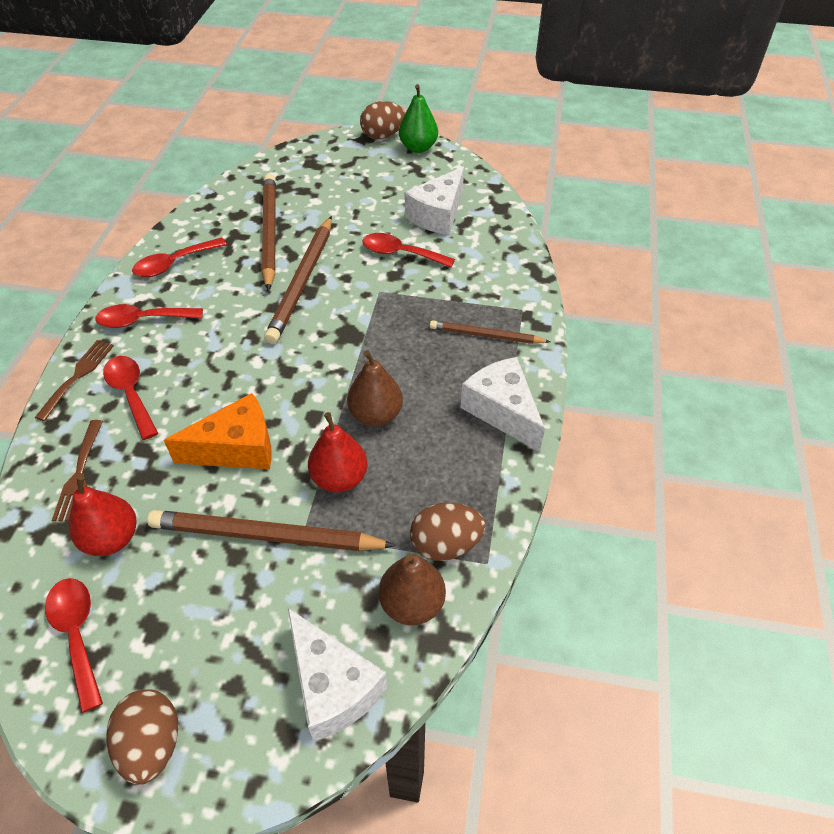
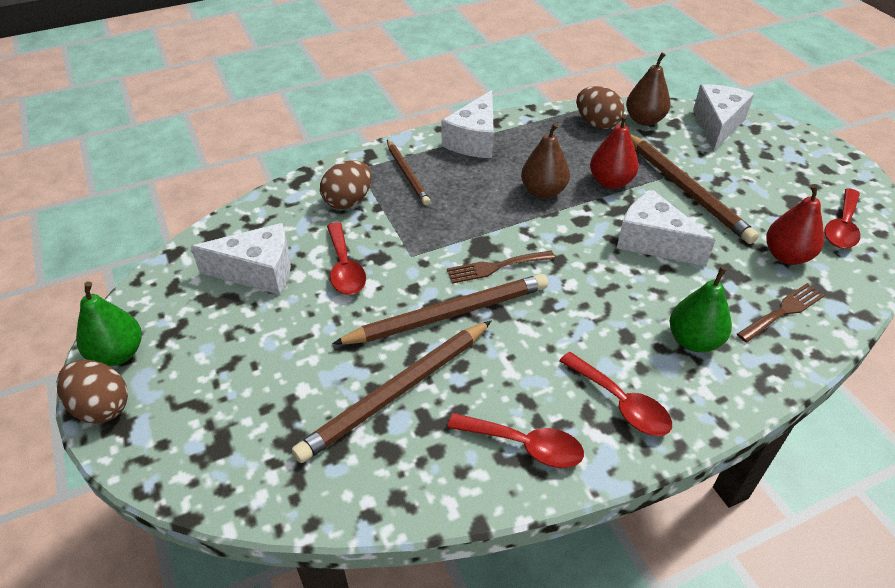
camera: 125 degrees left, 5 degrees down
(78, 376) = (728, 396): brown fork -> brown fork (496, 267)
(131, 393) = (693, 340): red spoon -> green pear
(152, 744) = (826, 164): brown egg -> brown egg (348, 201)
(237, 448) = (653, 241): orange cheese -> white cheese

